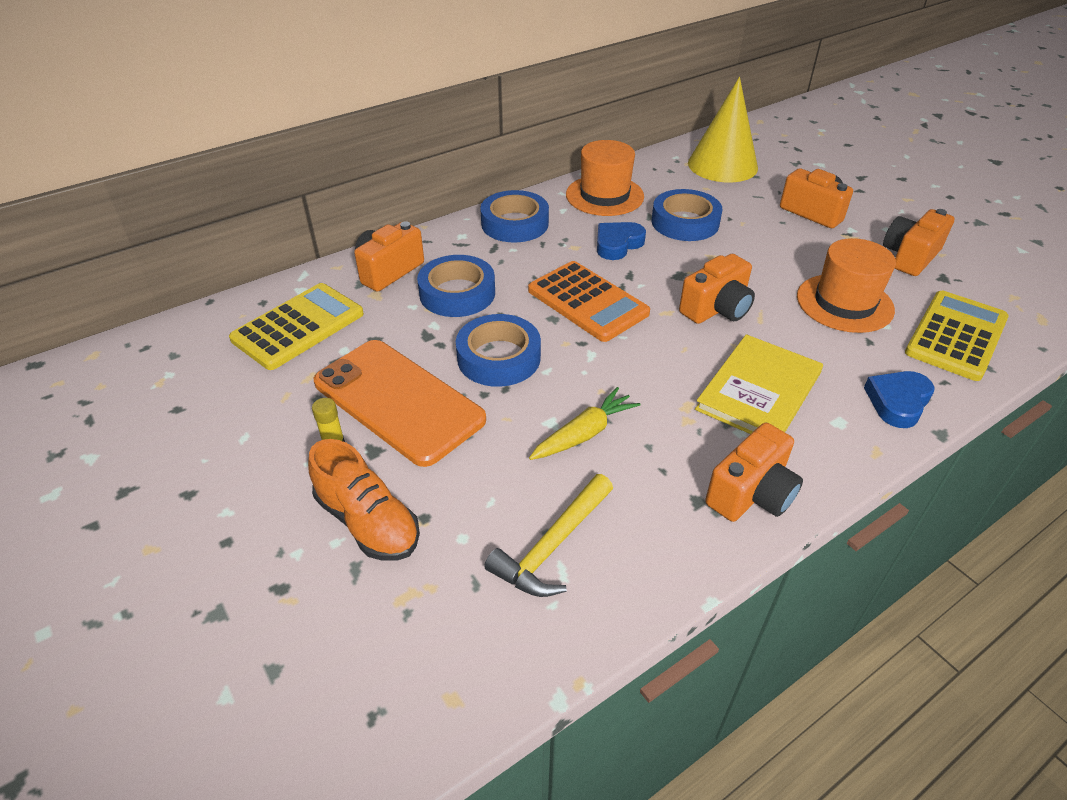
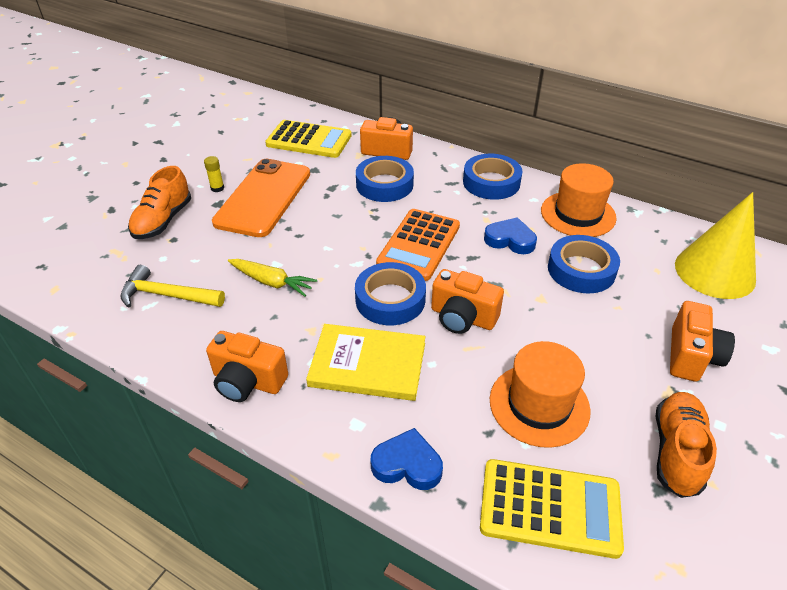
camera: 65 degrees right, 0 degrees up
(499, 358) = (327, 223): blue tape -> blue tape (390, 299)
(909, 257) = (676, 452): orange camera -> orange shoe

